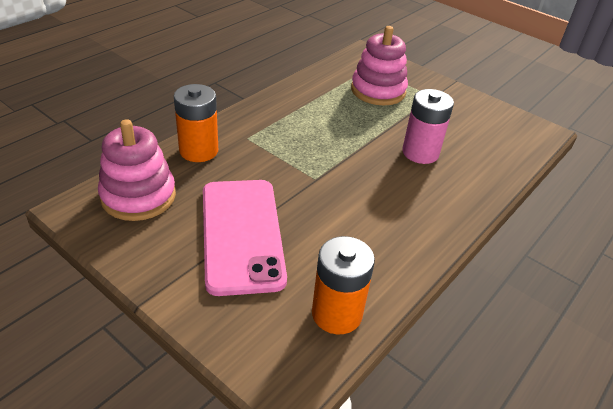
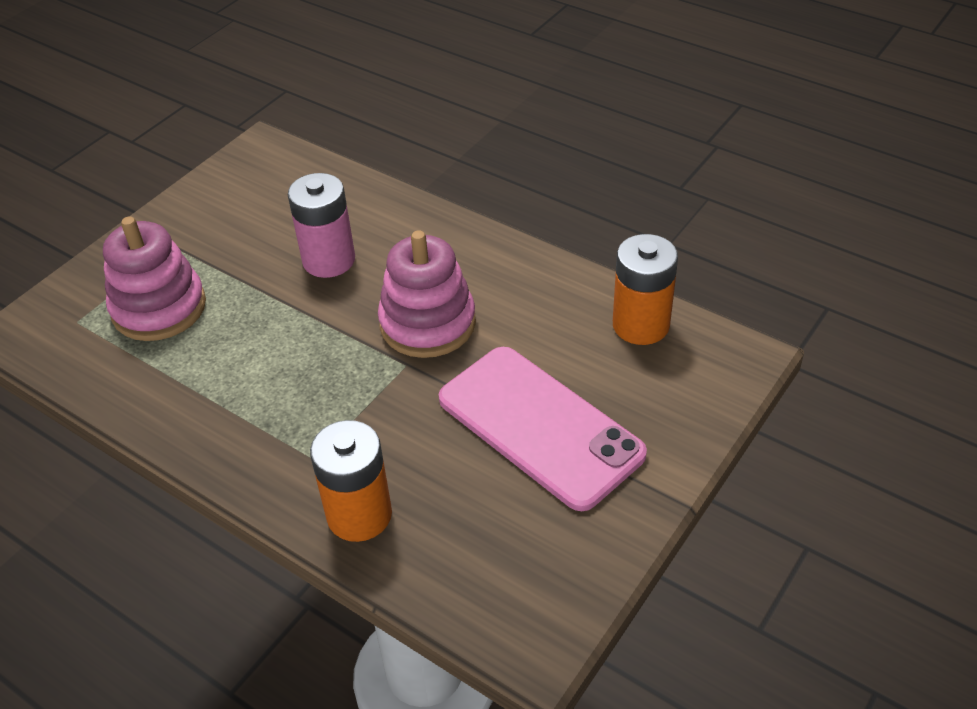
camera: 90 degrees left, 5 degrees up
(138, 196) = (489, 565): pink stacking toy -> pink stacking toy (427, 323)
(241, 234) = (539, 426): pink phone -> pink phone turned 60 degrees clockwise

